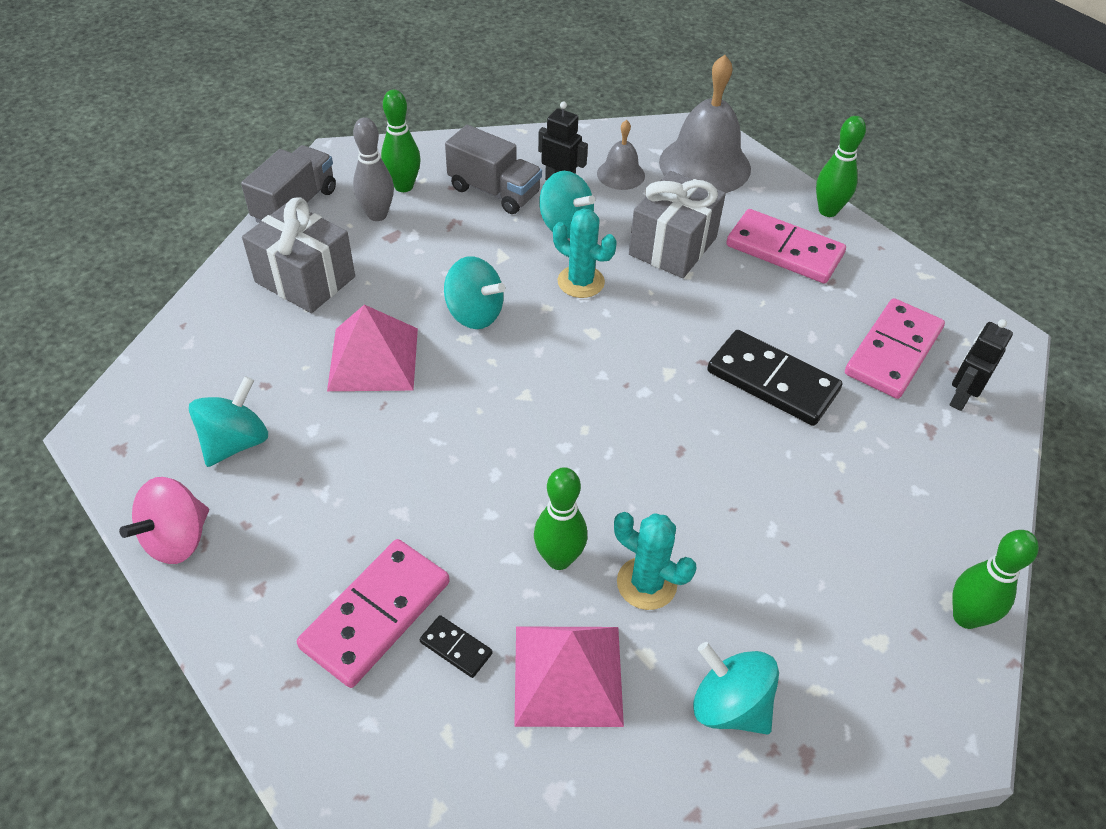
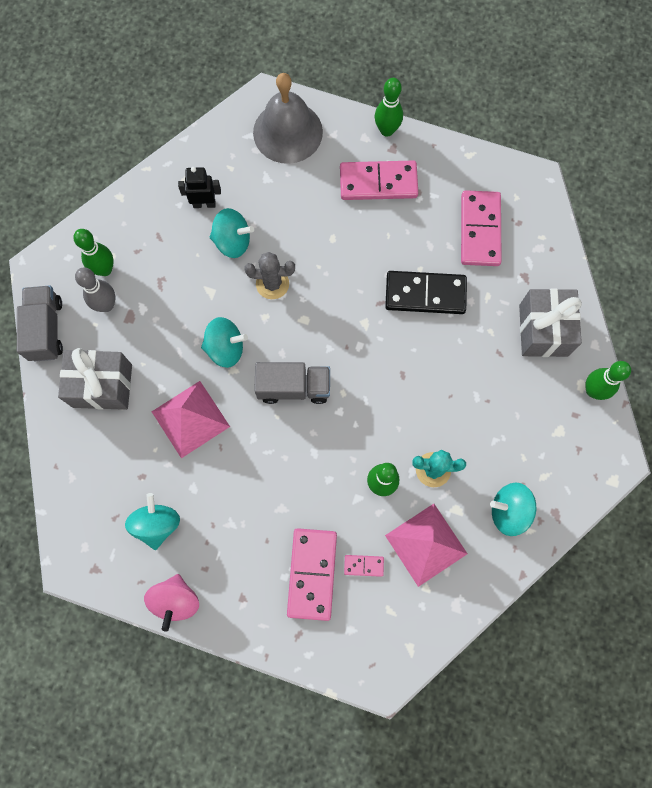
camera: 30 degrees left, 25 degrees up
(456, 647) = (363, 565): black domino -> pink domino
(494, 191) = (167, 238): grey truck -> grey truck (294, 387)
(581, 282) = (272, 284): turquoise cactus -> grey cactus
(621, 174) = (239, 173): grey bell -> none
(672, 246) = (309, 219): grey gift -> grey gift (543, 330)
(960, 397) = (531, 243): black robot -> none

